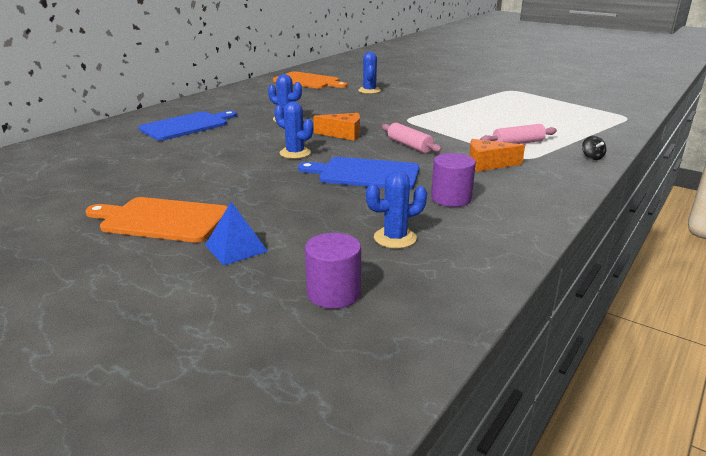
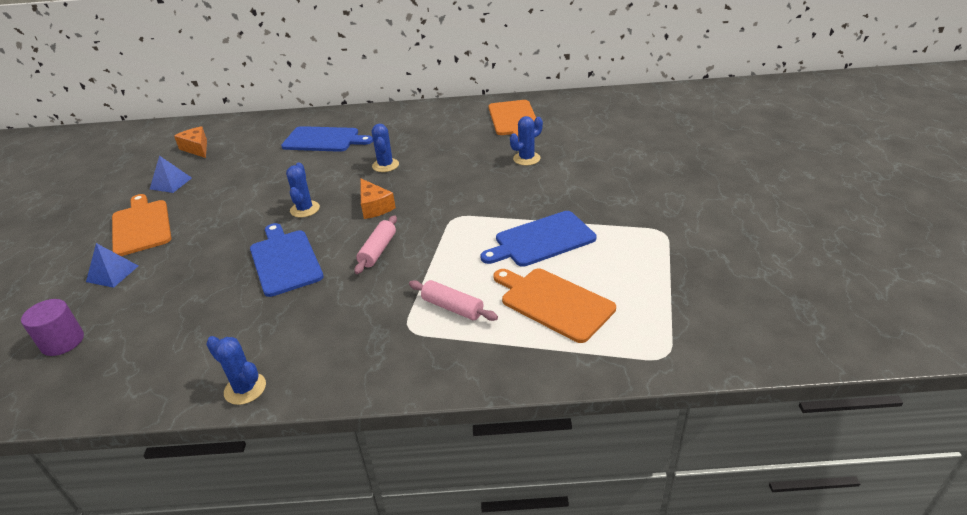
camera: 55 degrees right, 10 degrees up
(99, 192) = (171, 183): none -> blue pyramid
(395, 238) = (162, 330): blue cactus -> blue cactus (245, 389)
(451, 198) = (261, 325): purple cylinder -> none
(476, 110) = (541, 240): none -> blue cutting board
(488, 164) = (367, 312): orange cheese -> orange cheese (197, 148)
(547, 123) = (553, 302): none -> orange cutting board
(592, 157) = (456, 373): black spinning top -> none

